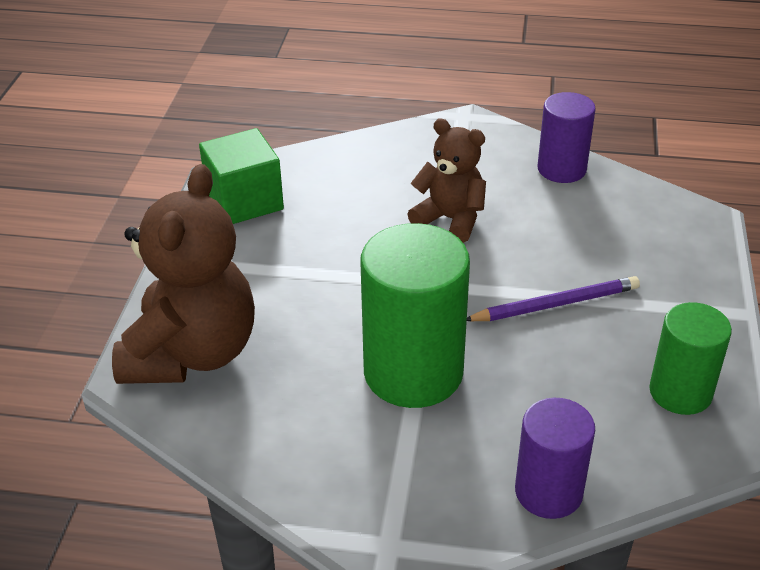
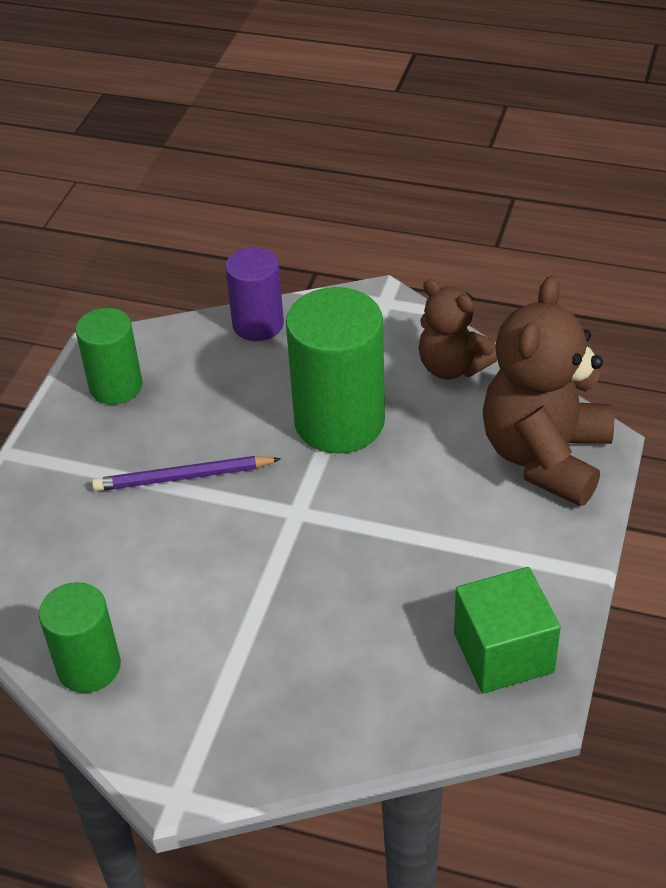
camera: 170 degrees left, 5 degrees up
(450, 219) = (255, 597): brown teddy bear -> brown teddy bear (452, 367)
(561, 169) = (89, 667): purple cylinder -> green cylinder

